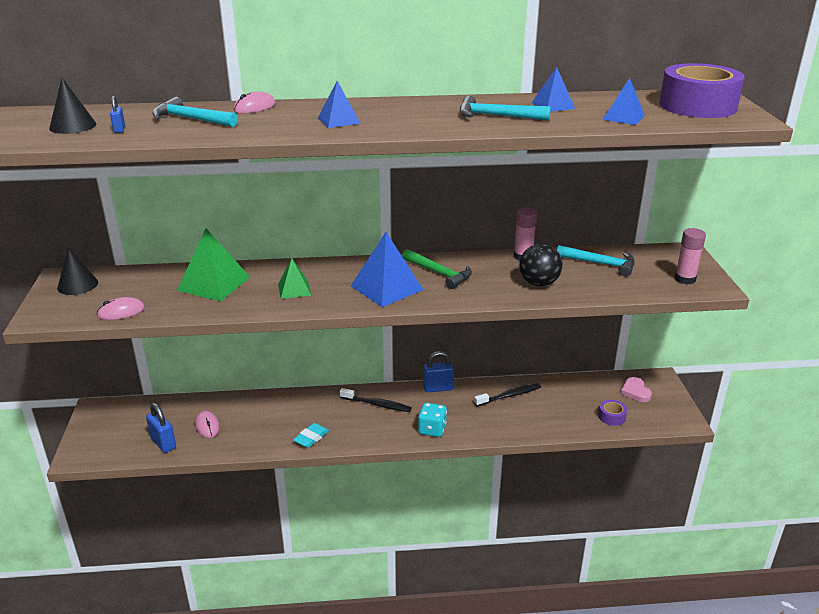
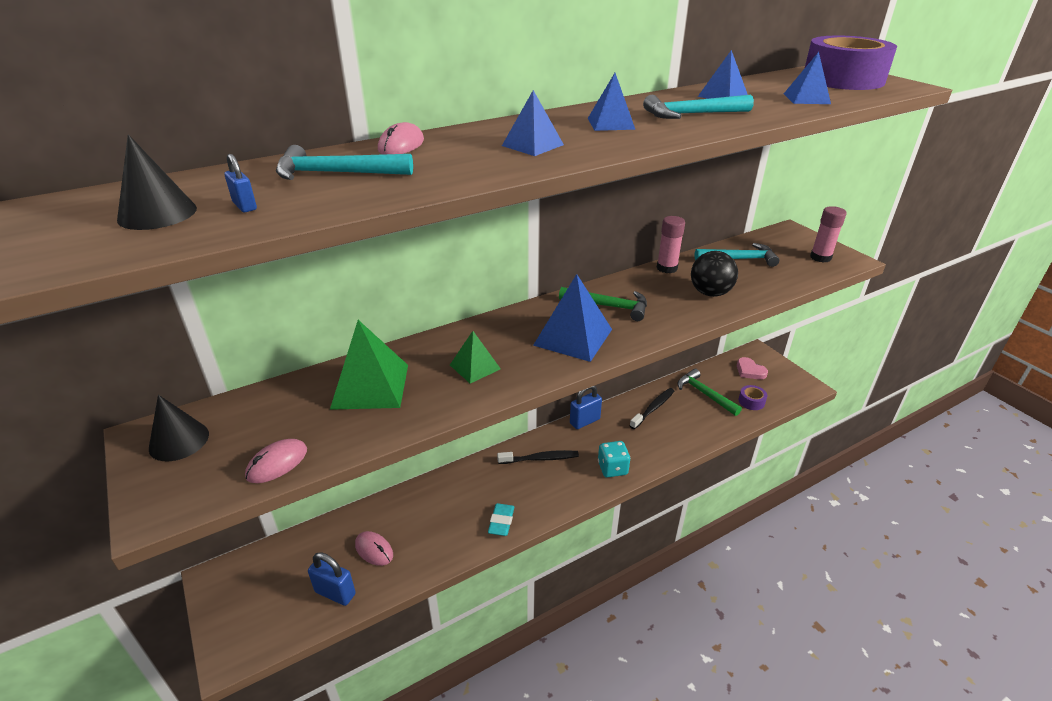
camera: 25 degrees left, 5 degrees up
(421, 113) = (610, 123): none -> blue pyramid
(570, 398) = (705, 394): none -> green hammer

